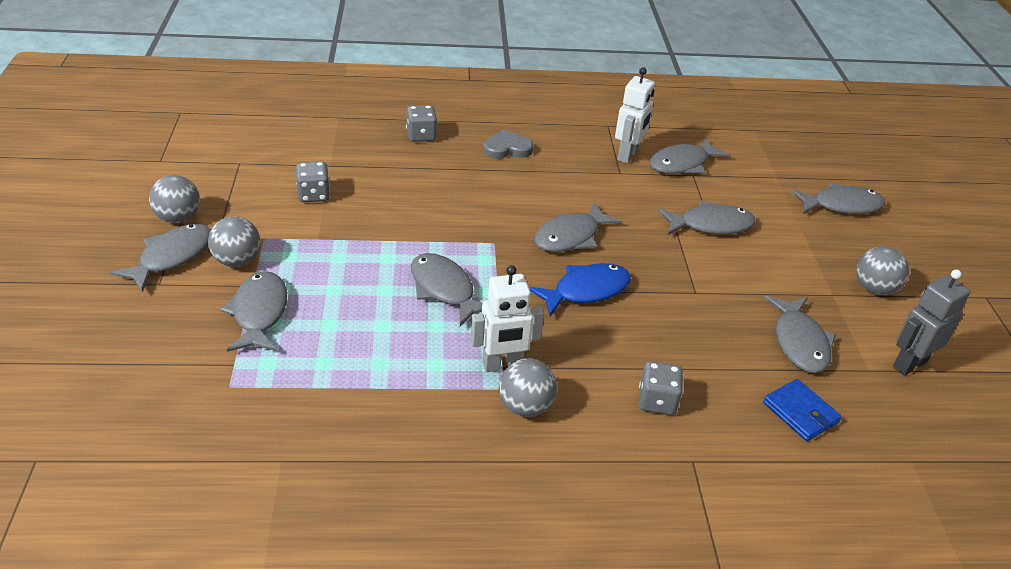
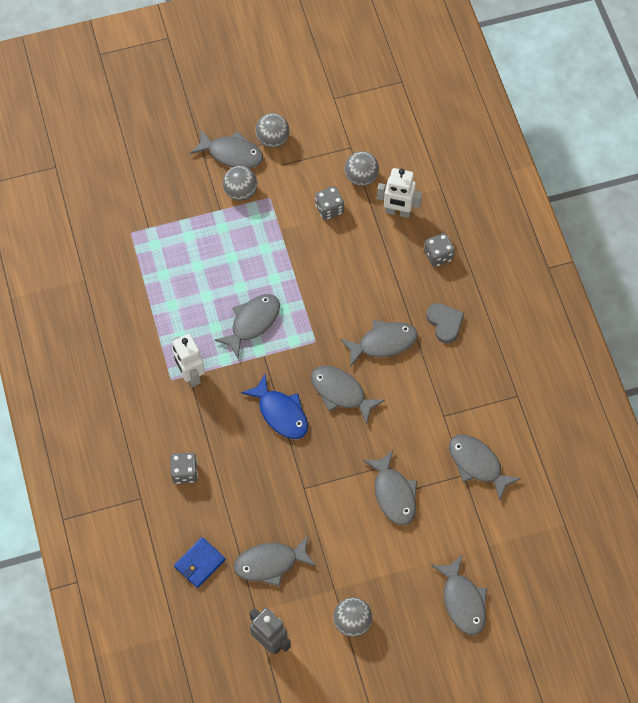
camera: 80 degrees right, 25 degrees up
(259, 313) = (195, 223): grey fish -> grey fish (383, 343)
(525, 406) = (158, 395): grey ball -> grey ball (361, 177)
(628, 155) = (473, 418): white robot -> white robot (397, 212)

